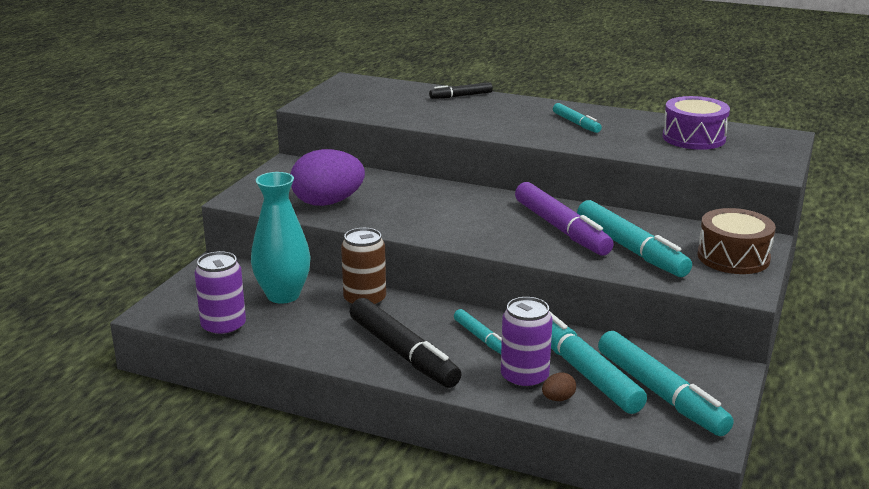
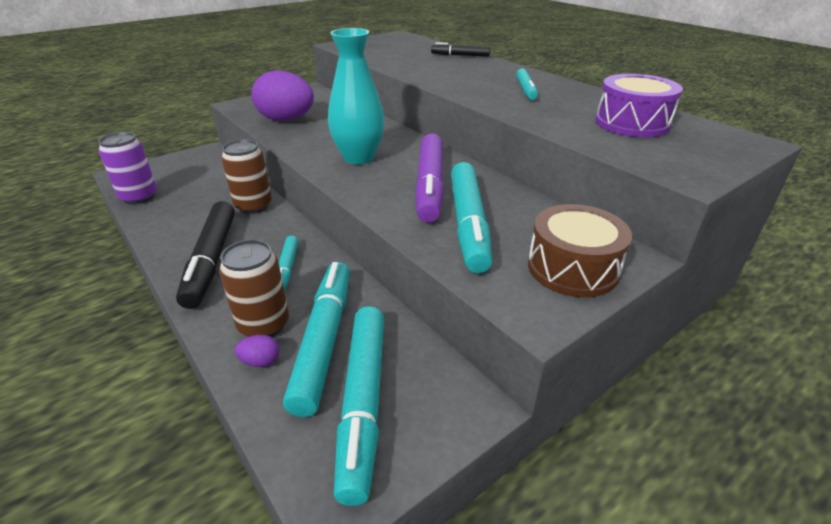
camera: 30 degrees right, 10 degrees up
(283, 295) = (210, 185): turquoise vase -> turquoise vase (359, 158)
(524, 378) = (264, 325): purple can -> brown can
(558, 399) = (260, 361): brown egg -> purple egg

